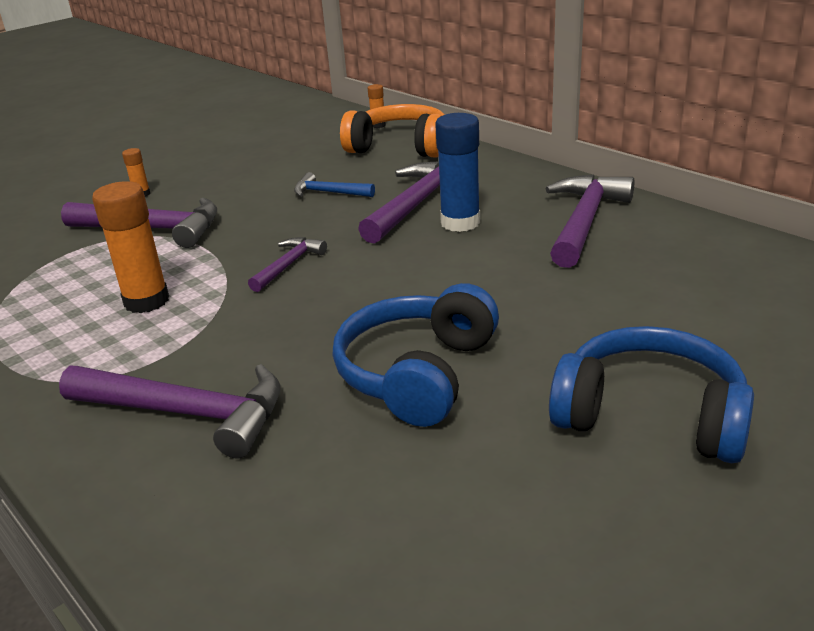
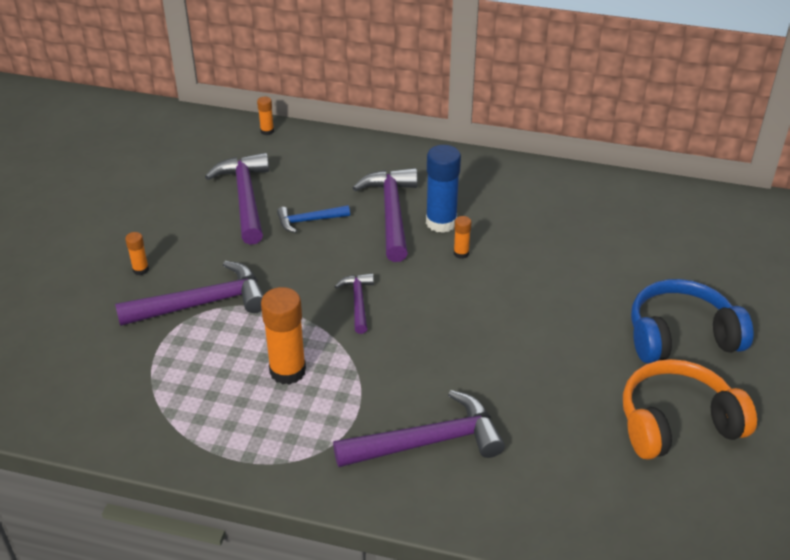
camera: 35 degrees left, 10 degrees up
(400, 147) = (313, 153): orange headphones -> orange headphones (677, 423)
(417, 373) = (536, 357): blue headphones -> none
(449, 253) = (461, 253): none -> orange glue stick
(584, 221) = (523, 196): purple hammer -> purple hammer (245, 198)

